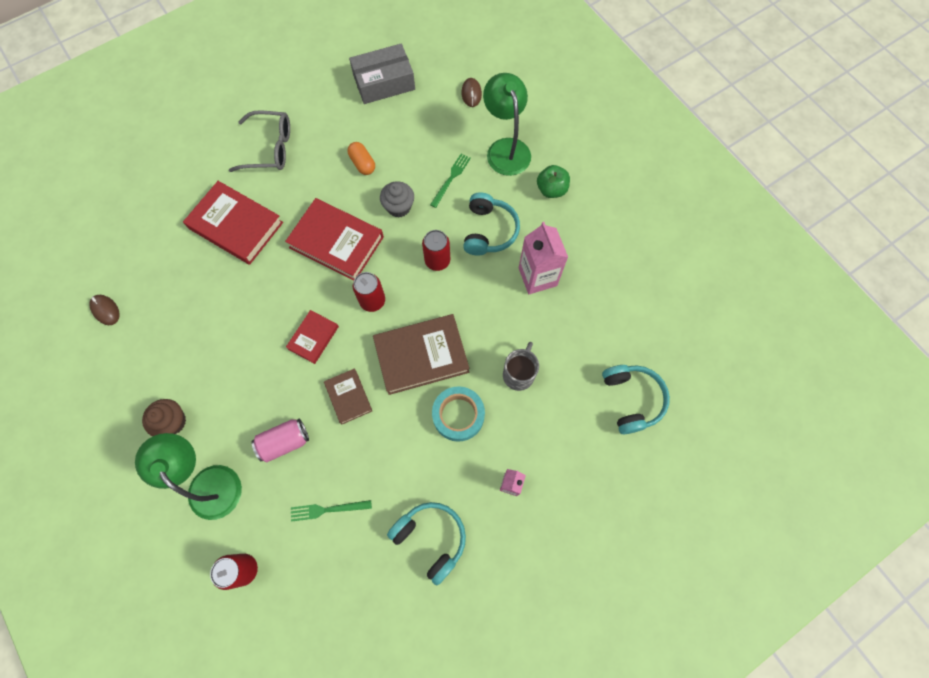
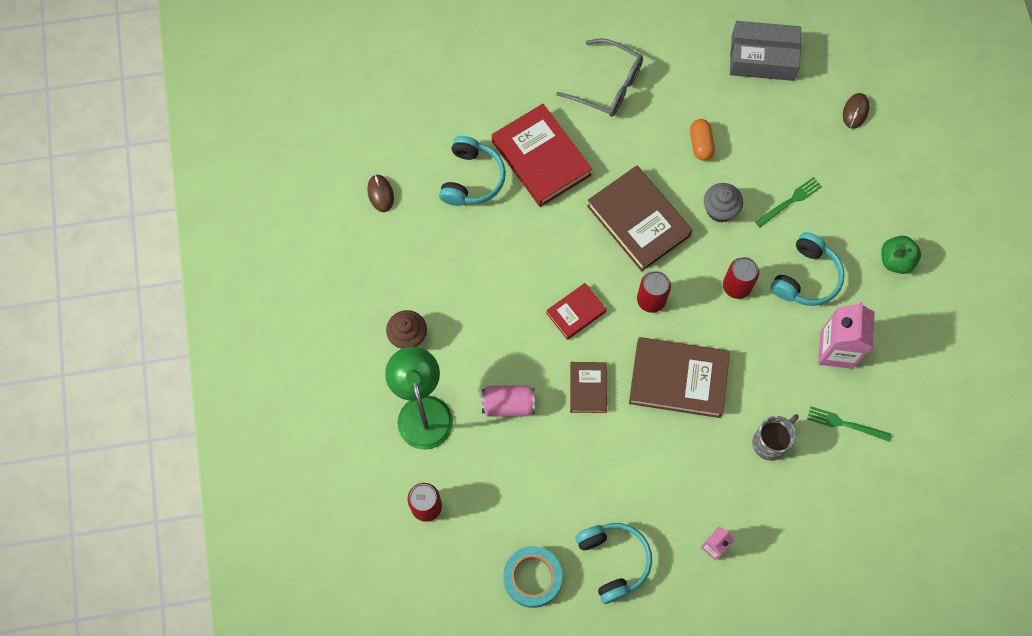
camera: 25 degrees right, 0 degrees up
(327, 509) = (525, 488): green fork -> green fork (845, 424)
(336, 242) = (638, 220): red book -> brown book
(458, 415) = (690, 456): turquoise tape -> turquoise tape (532, 578)
(505, 148) = (866, 192): green lamp -> none
(631, 399) = (877, 520): turquoise headphones -> turquoise headphones (472, 178)

